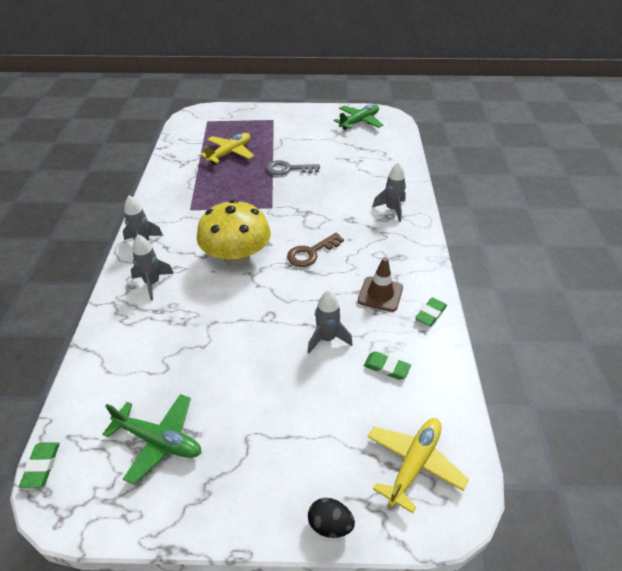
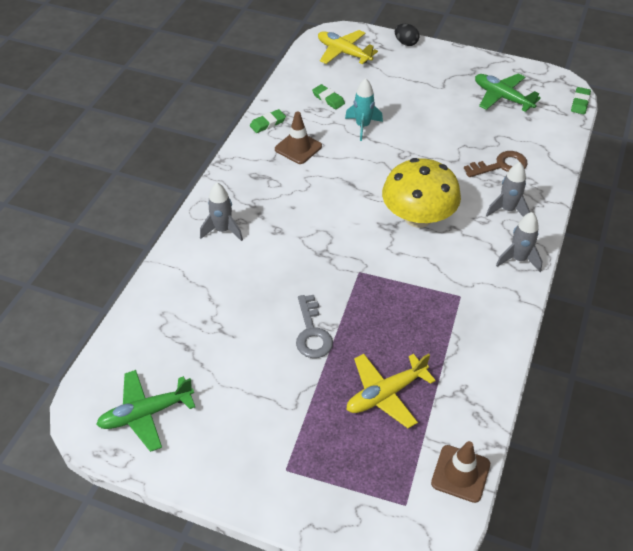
camera: 160 degrees left, 5 degrees up
(180, 134) = (460, 473): none -> brown traffic cone
(288, 169) = (312, 332): grey key -> grey key turned 60 degrees clockwise
(311, 253) = (340, 202): brown key -> brown key (500, 165)
(327, 339) = (362, 126): grey rocket -> turquoise rocket
(414, 464) = (343, 53): yellow plane -> yellow plane turned 75 degrees clockwise

